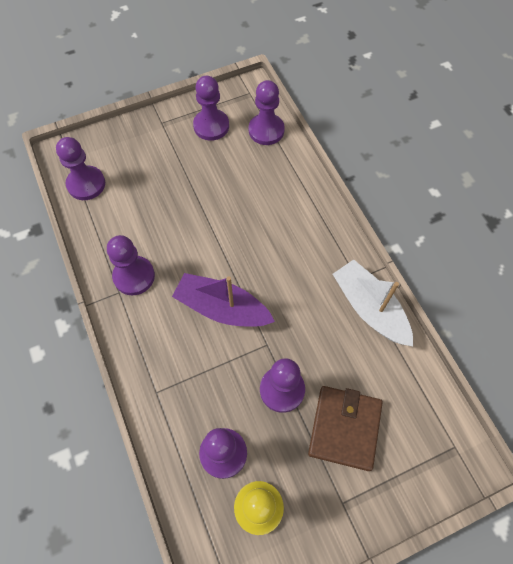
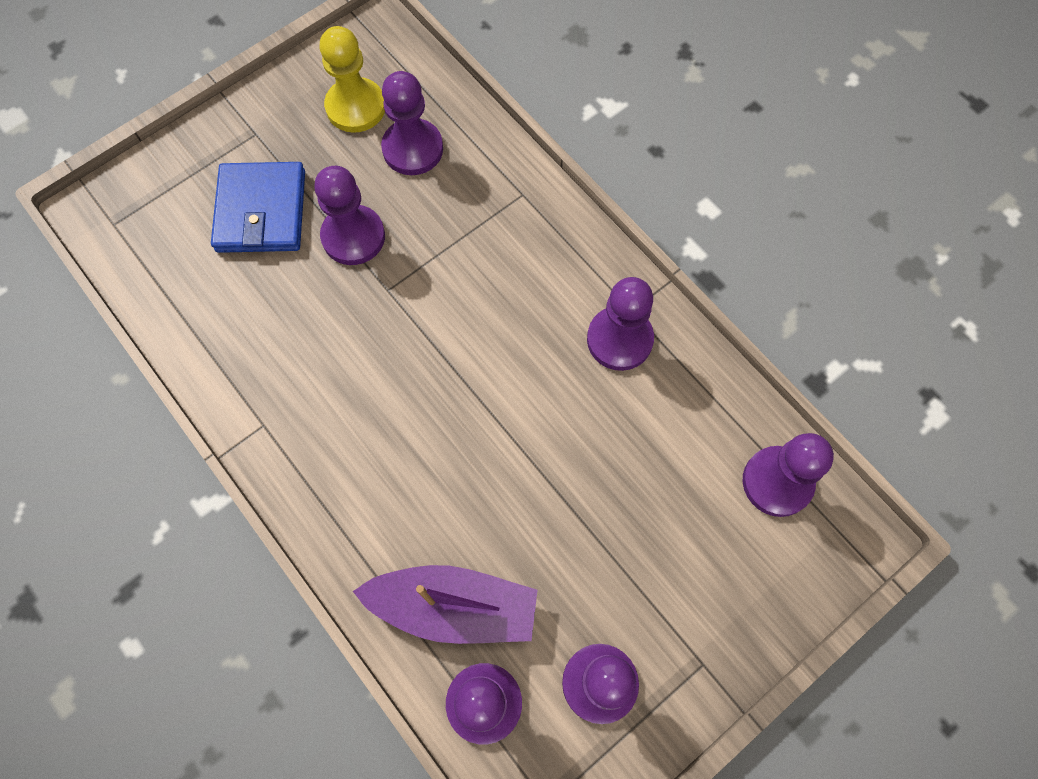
camera: 165 degrees right, 5 degrees up
(222, 308) = (467, 324): purple boat -> purple boat (453, 607)
(344, 428) = (261, 211): brown wallet -> blue wallet
(369, 308) = (239, 380): white boat -> none

